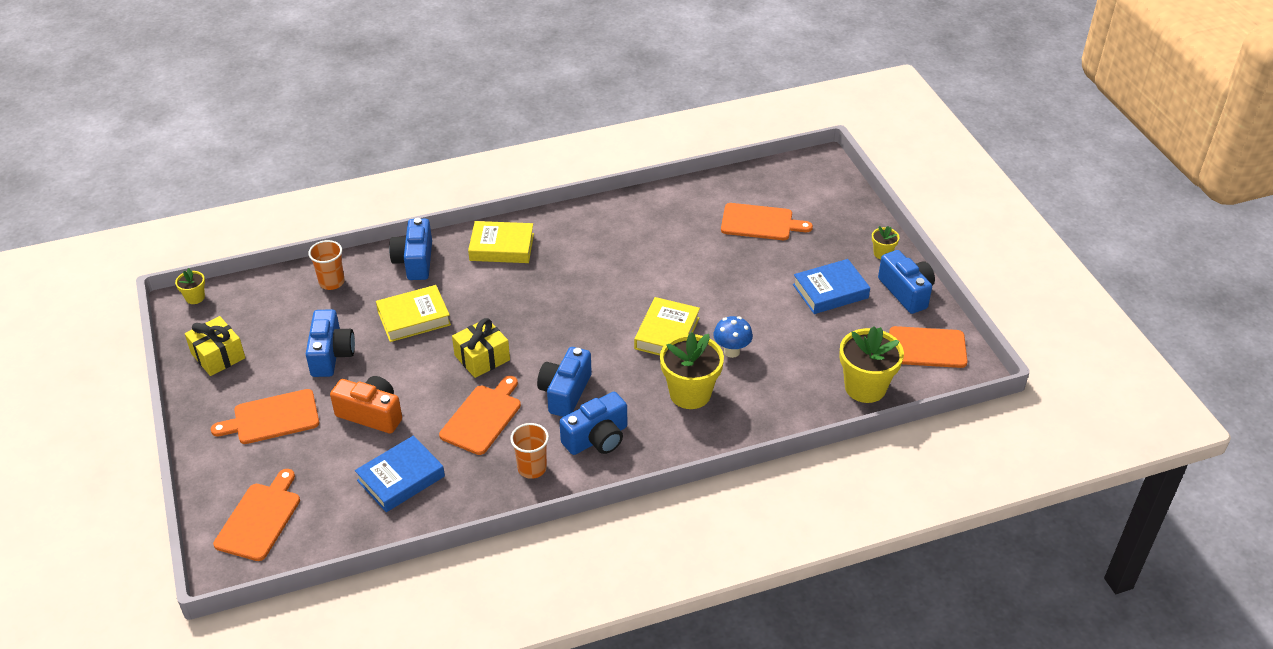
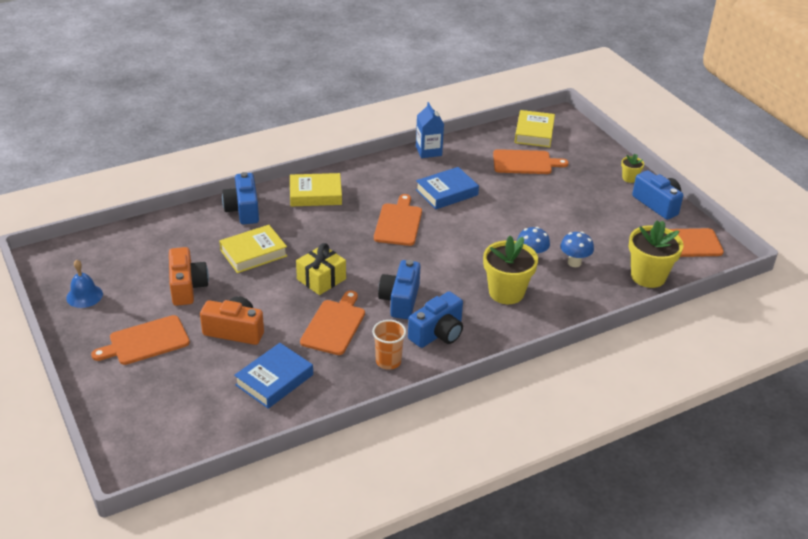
camera: 10 degrees left, 5 degrees down
(195, 297) = (53, 251): yellow flower pot -> none
(218, 356) = (84, 296): yellow gift -> blue bell
(260, 519) = (153, 425): orange cutting board -> orange cutting board (398, 223)
(331, 282) = (174, 231): orange cup -> none
(331, 355) = (187, 287): blue camera -> orange camera
(648, 199) = (428, 151): none -> blue carton
(667, 333) = (473, 248): yellow book -> yellow book (534, 133)
(781, 362) = (574, 263): none -> blue mushroom
(830, 291) = (597, 208): blue book -> blue book (447, 192)

